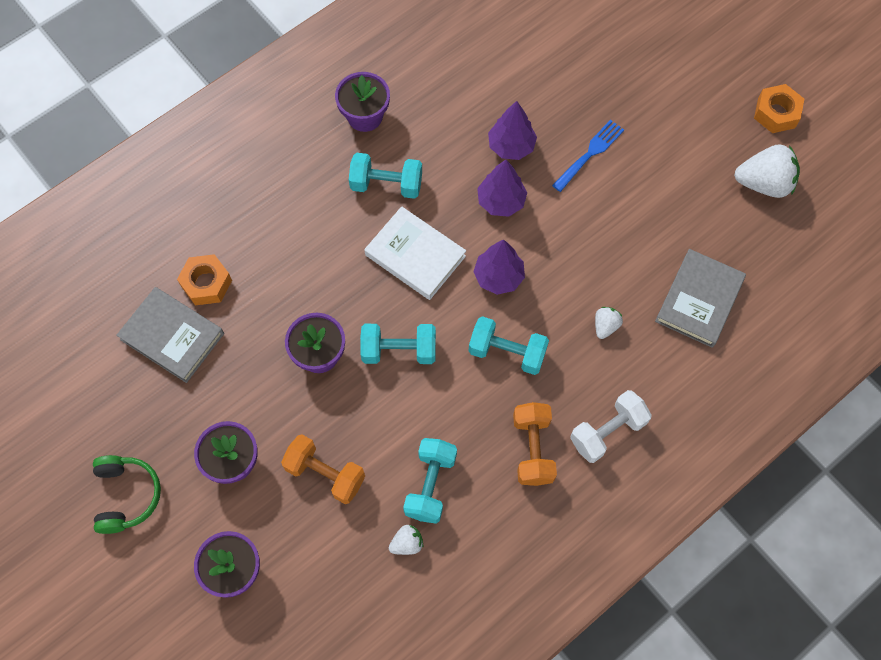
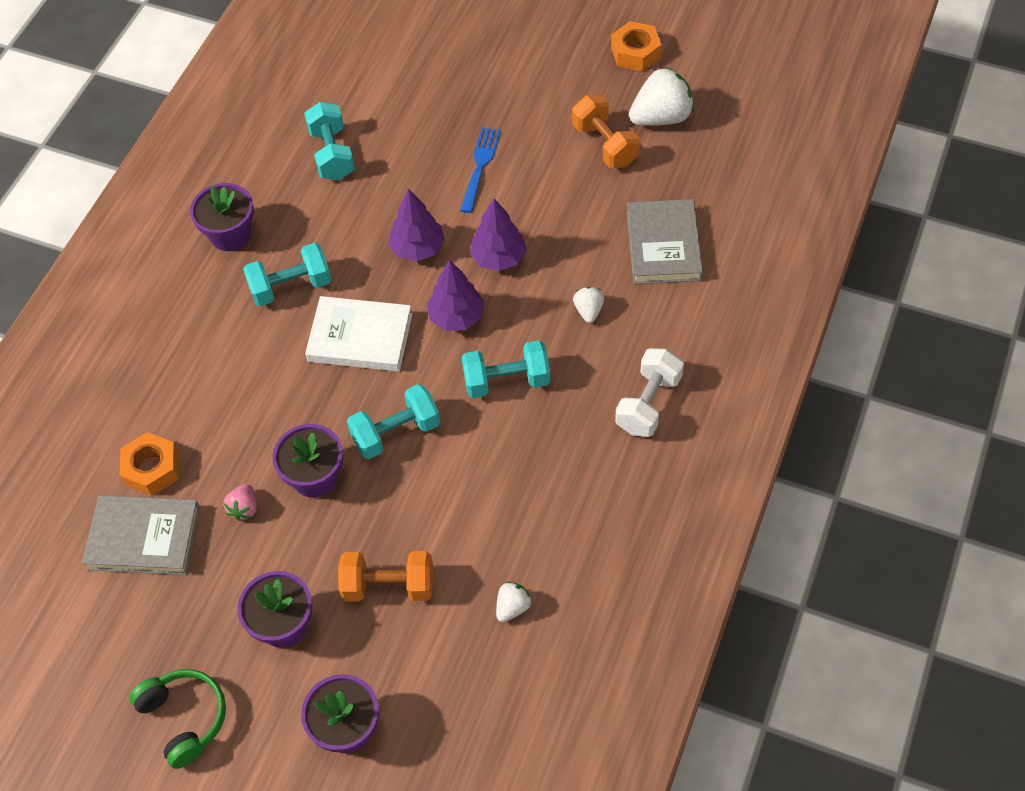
camera: 25 degrees left, 10 degrees down
(255, 352) = (244, 508): none -> pink strawberry
(430, 485) = (504, 540): turquoise dumbbell -> turquoise dumbbell (332, 154)
(511, 146) = (398, 194): purple tree -> purple tree (498, 258)
(532, 449) = (585, 456): orange dumbbell -> orange dumbbell (605, 145)

